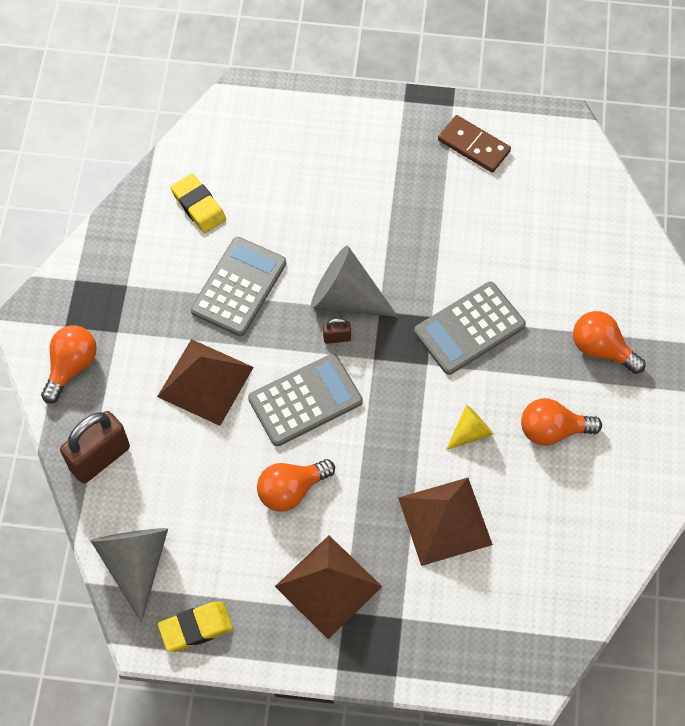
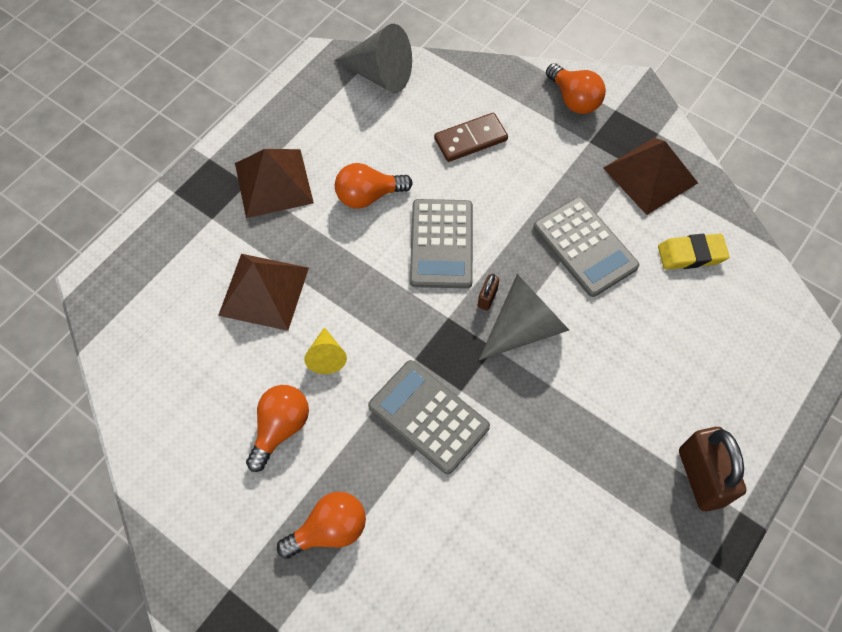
camera: 120 degrees right, 0 degrees up
(100, 458) = (481, 86): brown padlock -> brown padlock (701, 477)
(196, 628) = (306, 89): yellow eraser -> none
(205, 382) = (505, 181): brown pyramid -> brown pyramid (650, 175)
(291, 490) = (368, 196): orange light bulb -> orange light bulb turned 105 degrees counterclockwise
(469, 328) = (428, 416): grey calculator -> grey calculator turned 45 degrees counterclockwise
(474, 146) = (644, 552): brown domino -> brown domino (470, 139)

